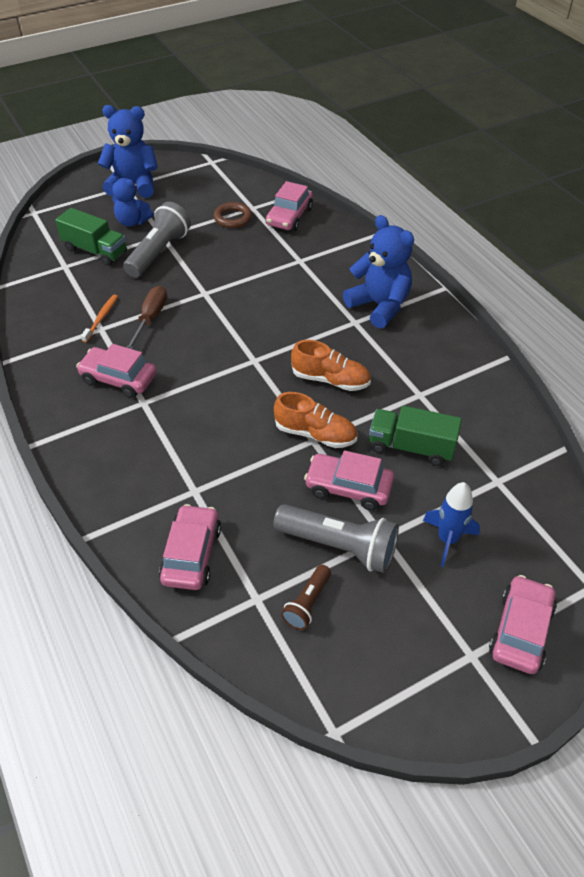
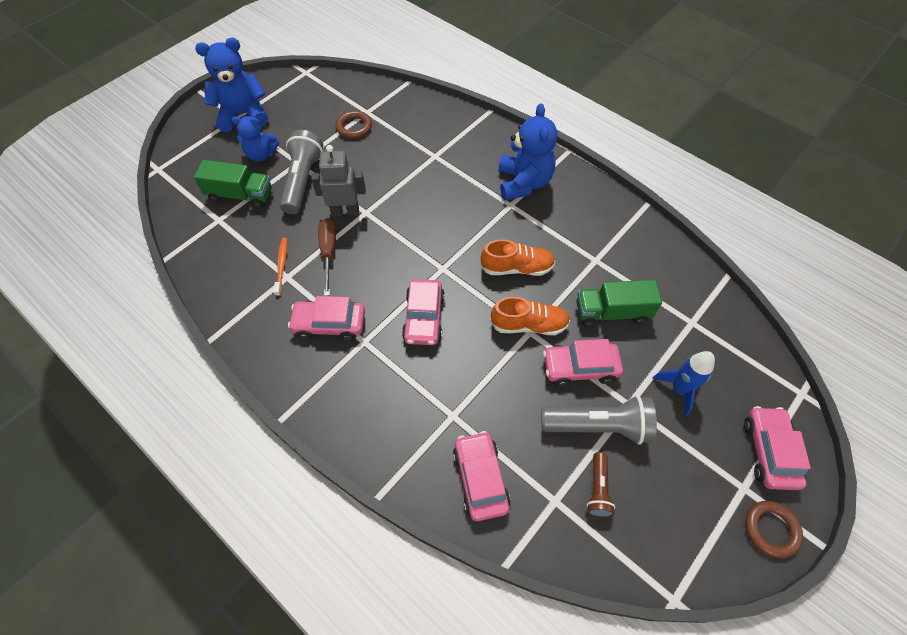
camera: 20 degrees left, 10 degrees up
(185, 288) = (345, 211): none -> grey robot
(289, 217) = (404, 113): pink car -> pink car (424, 318)
(379, 306) = (523, 183): blue teddy bear -> blue teddy bear turned 60 degrees clockwise
(481, 705) = (771, 529): none -> brown ring

